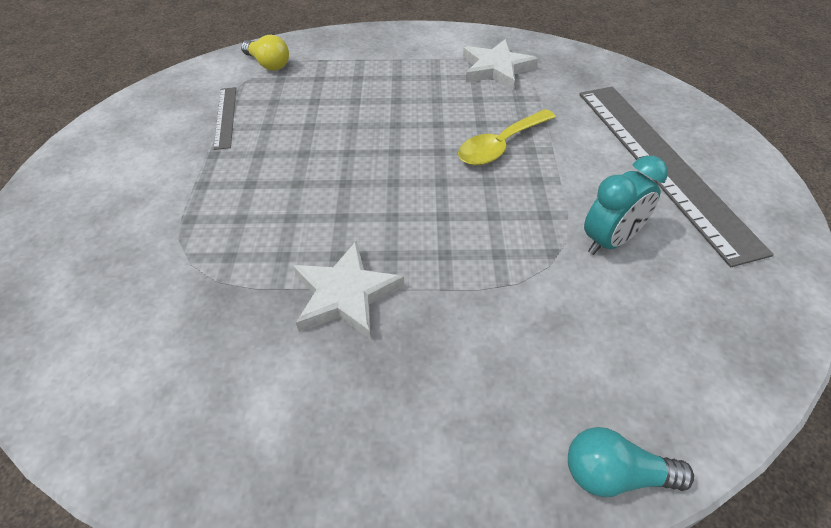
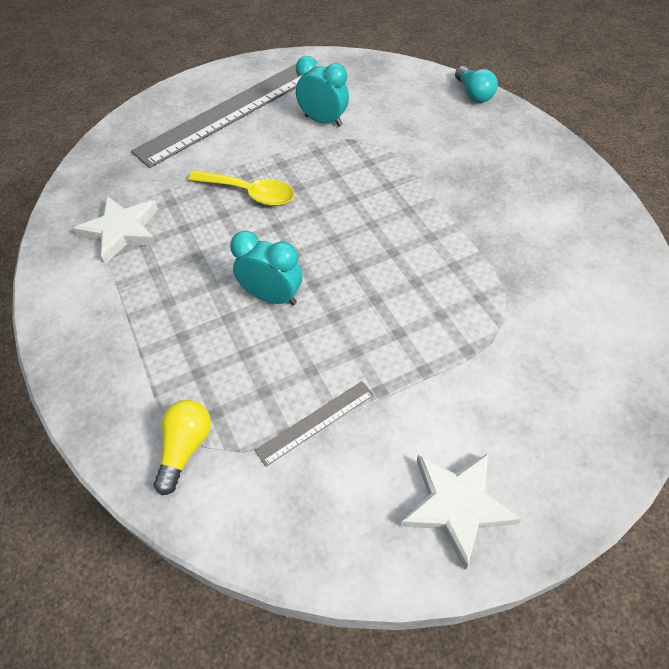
camera: 115 degrees left, 5 degrees up
(345, 295) = (458, 217): white star -> white star (456, 506)
(355, 126) = (272, 297): none -> turquoise clock

